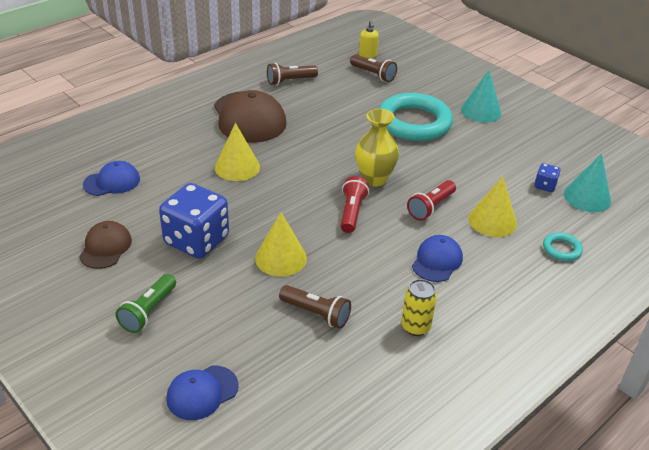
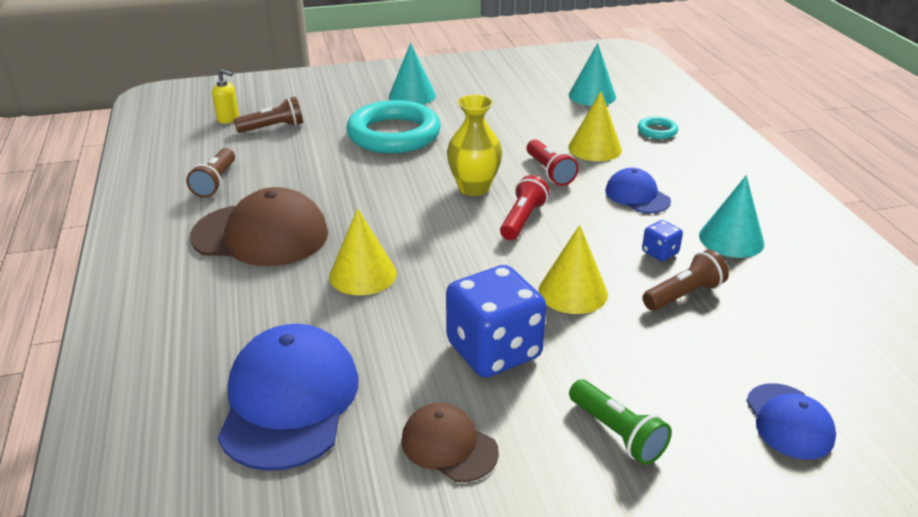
camera: 60 degrees left, 5 degrees down
(112, 182) = (289, 401): blue cap -> blue cap, size x1.82
(352, 212) = (522, 220): red flashlight -> red flashlight turned 75 degrees clockwise
(415, 327) = (731, 239): yellow can -> turquoise cone
(545, 186) = (561, 107): blue dice -> blue dice (660, 252)

